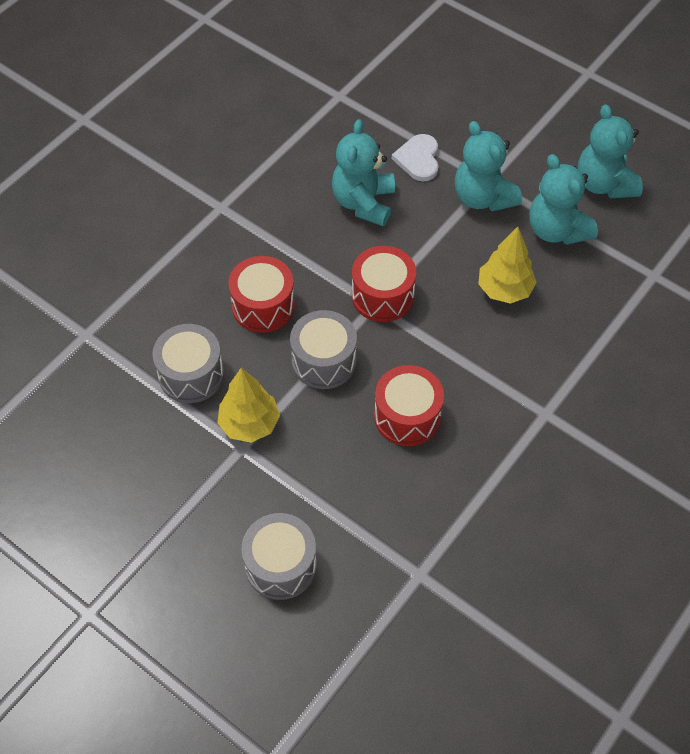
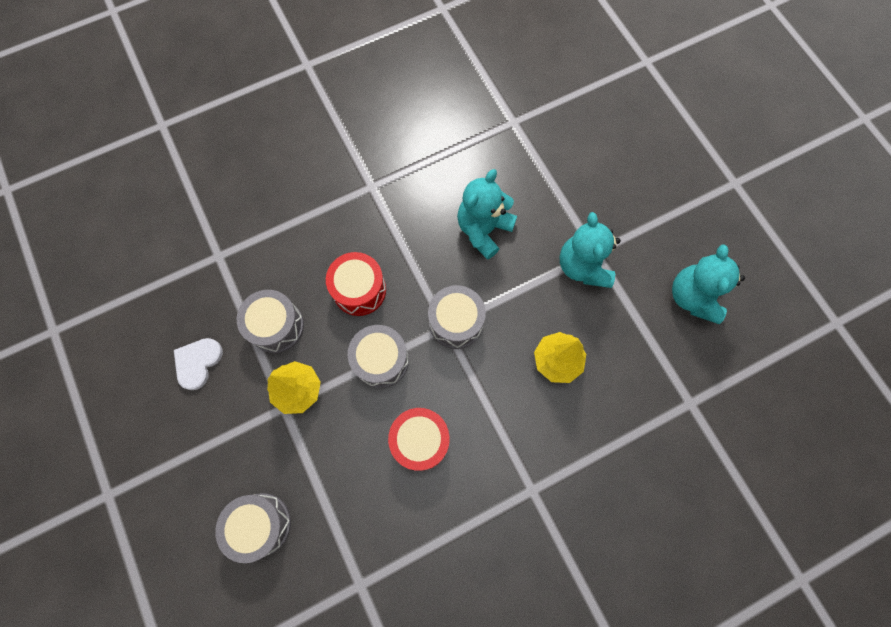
camera: 25 degrees right, 15 degrees up
(382, 296) = (456, 322): red drum -> grey drum
(418, 159) = (548, 208): white heart -> white heart (198, 362)
(556, 230) = (629, 323): turquoise teddy bear -> none

